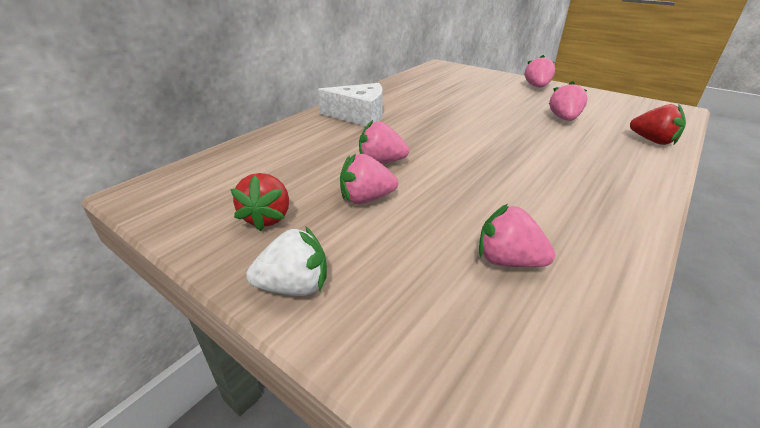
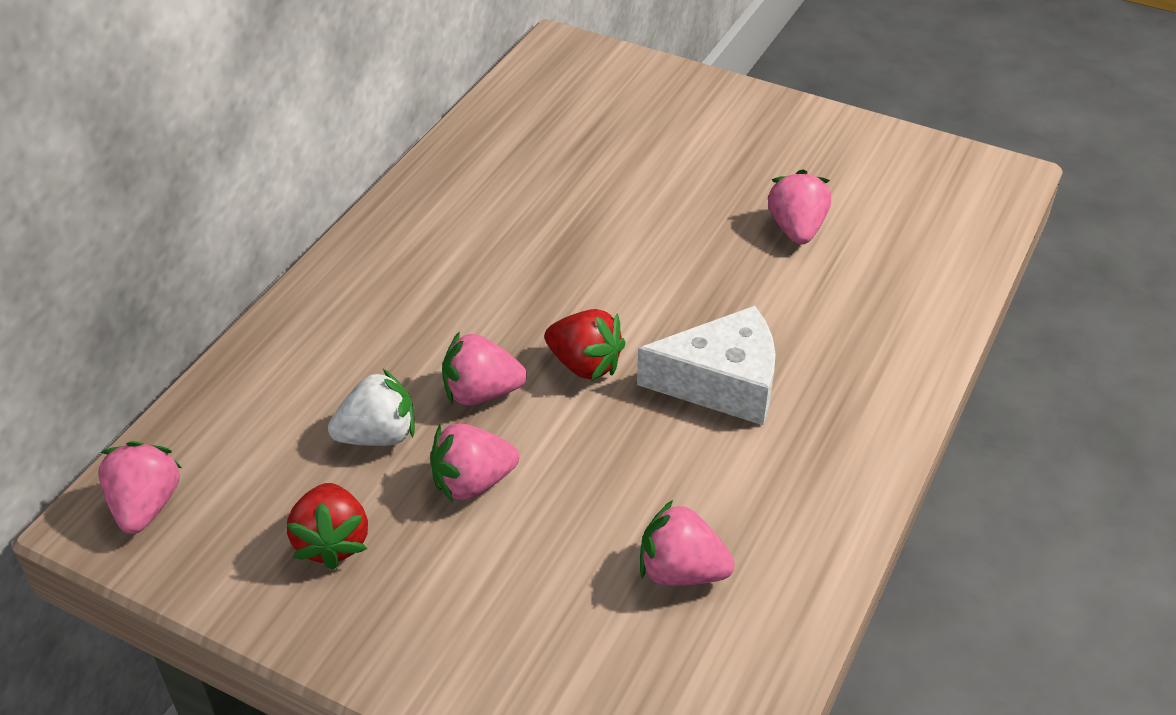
camera: 10 degrees left, 10 degrees up
(294, 286) = (409, 652): white strawberry -> white strawberry (378, 435)
(359, 116) = (418, 263): white cheese -> white cheese (722, 383)
(537, 87) = (758, 120): pink strawberry -> pink strawberry (146, 506)
(652, 141) = (934, 279): red strawberry -> red strawberry (585, 365)

